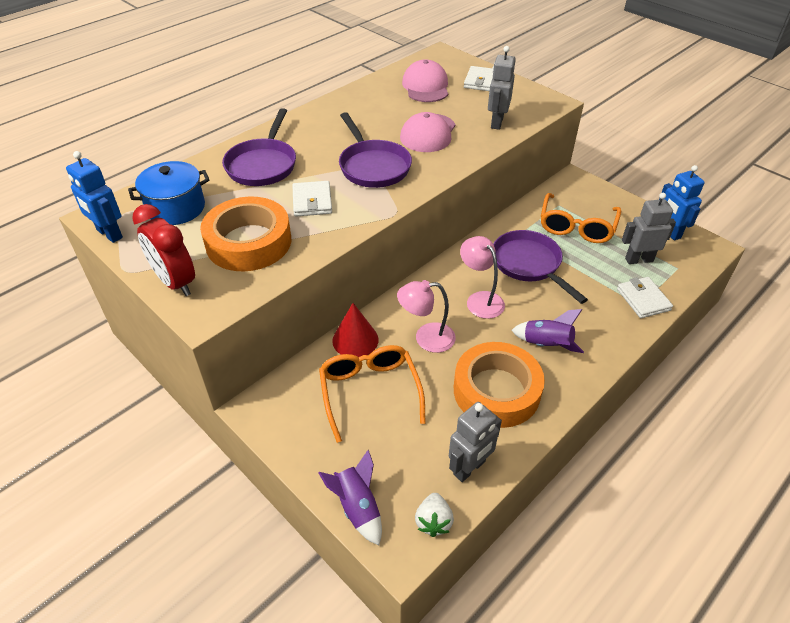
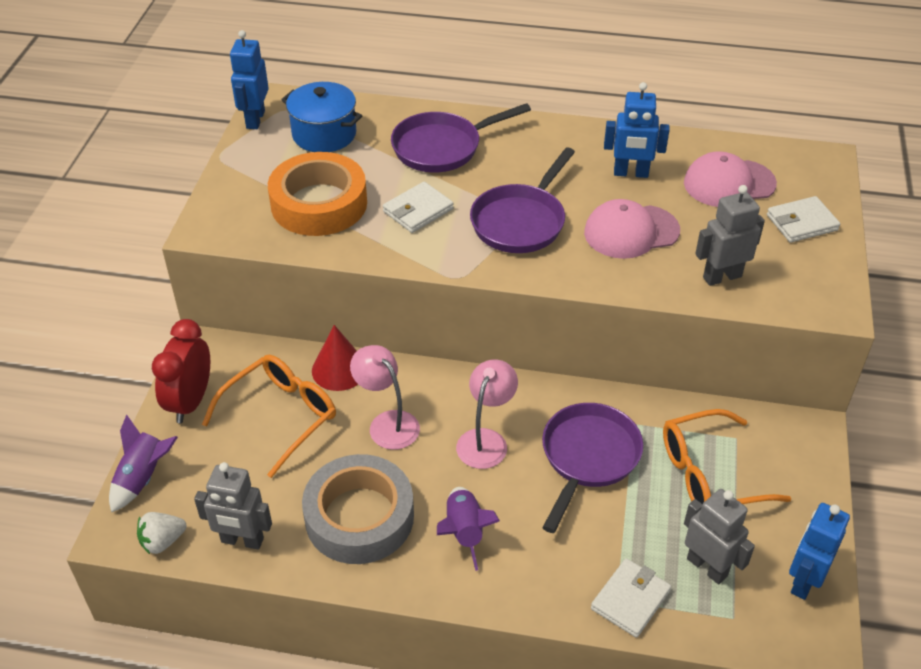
camera: 55 degrees right, 0 degrees up
(175, 282) = (229, 192): red clock -> red clock (190, 402)
(378, 111) = (631, 173): none -> blue robot
(425, 86) = (729, 183): pink cap -> pink cap turned 150 degrees counterclockwise
(496, 391) = (359, 517): orange tape -> grey tape

